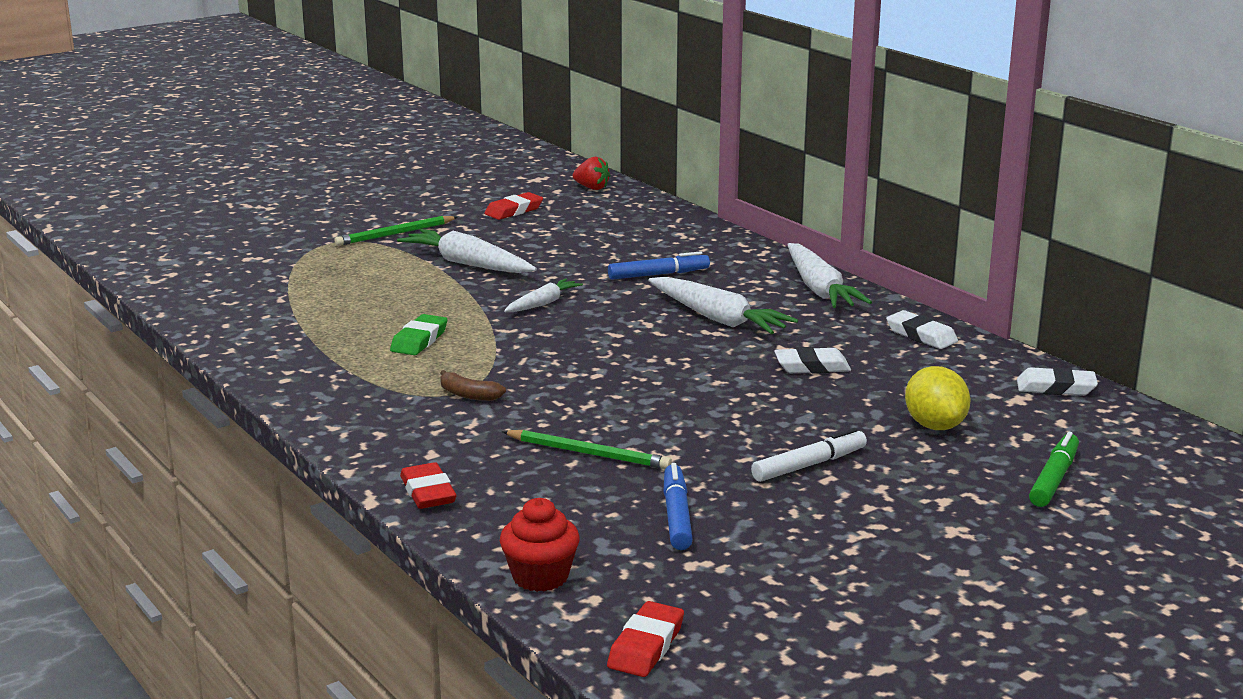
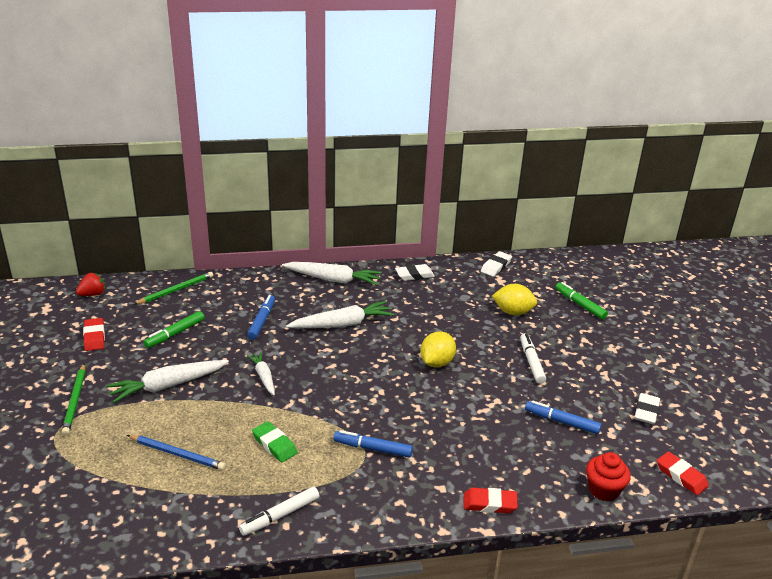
camera: 65 degrees left, 10 degrees up
(298, 372) = (280, 515): none -> white marker
(355, 299) = (177, 454): none -> blue pencil
(468, 395) = (372, 448): brown banana -> blue marker
(570, 241) = (175, 333): none -> green marker
(588, 453) = (477, 427): green pencil -> green pencil (176, 290)
(710, 396) = (436, 362): none -> yellow lemon
(812, 366) = (425, 319): white eraser -> white eraser (646, 411)

